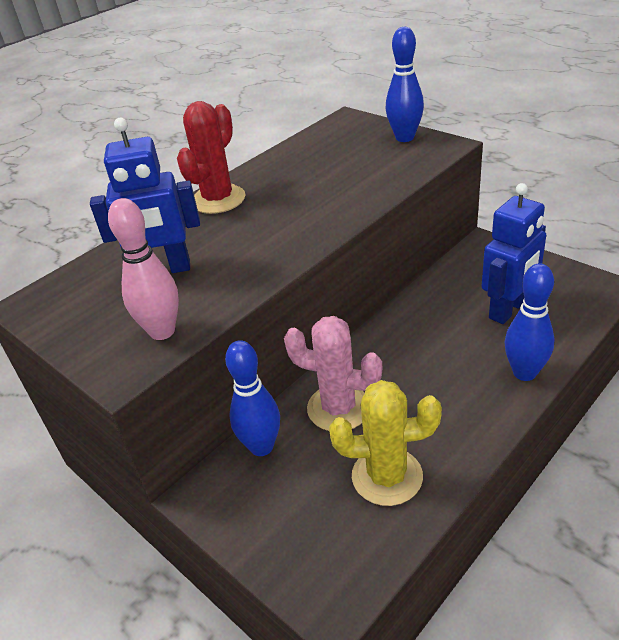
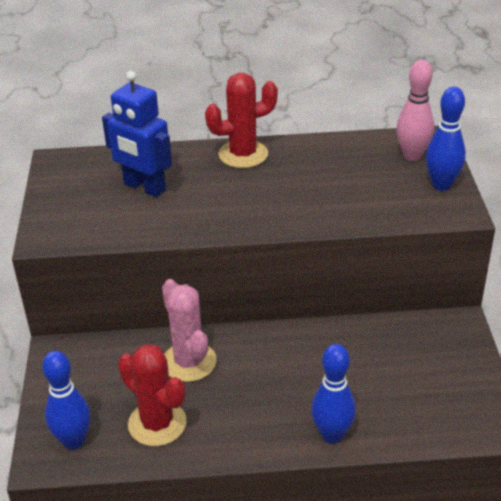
camera: 40 degrees right, 0 degrees up
(162, 331) = (91, 228): pink bowling pin -> pink bowling pin (412, 156)
(261, 447) = (119, 350): blue bowling pin -> blue bowling pin (73, 441)
(387, 476) = (157, 423): yellow cactus -> red cactus
(508, 310) = (393, 385): blue robot -> none

